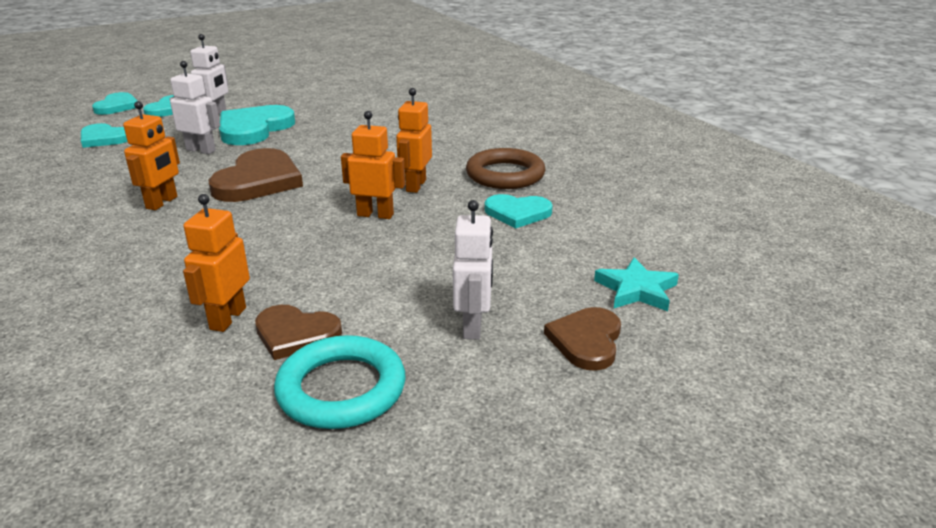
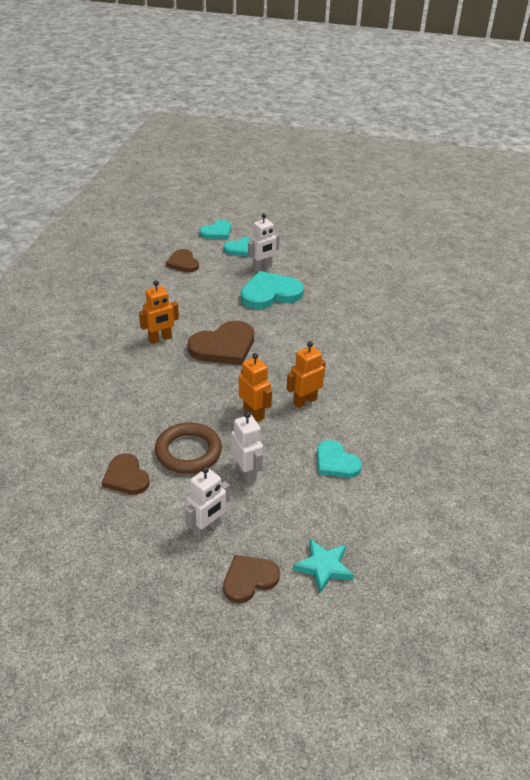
camera: 40 degrees right, 10 degrees up
(104, 138) = (183, 263): turquoise heart -> brown heart
(201, 150) = (221, 301): white robot -> white robot (246, 473)
(227, 318) = (109, 446): orange robot -> none
(341, 389) = (110, 524): turquoise ring -> none
(505, 175) = (372, 423): brown ring -> brown ring (188, 452)

